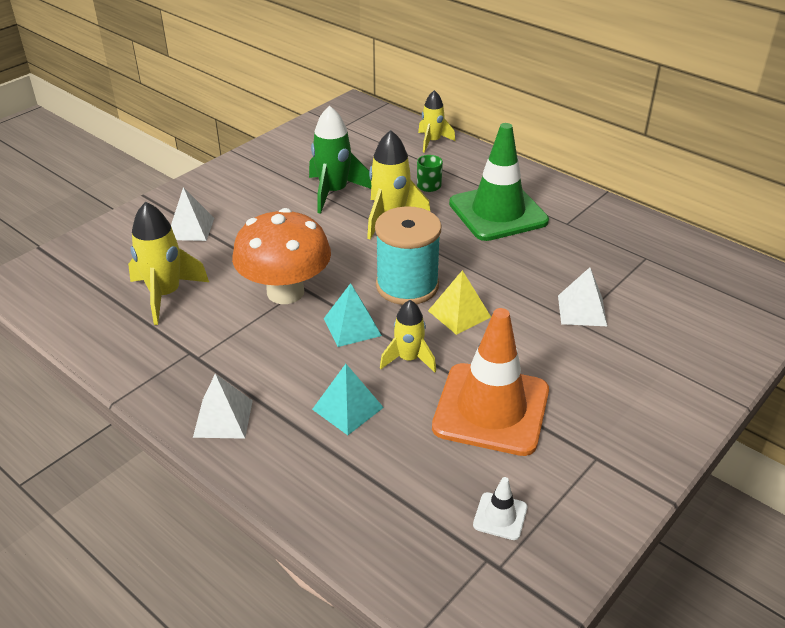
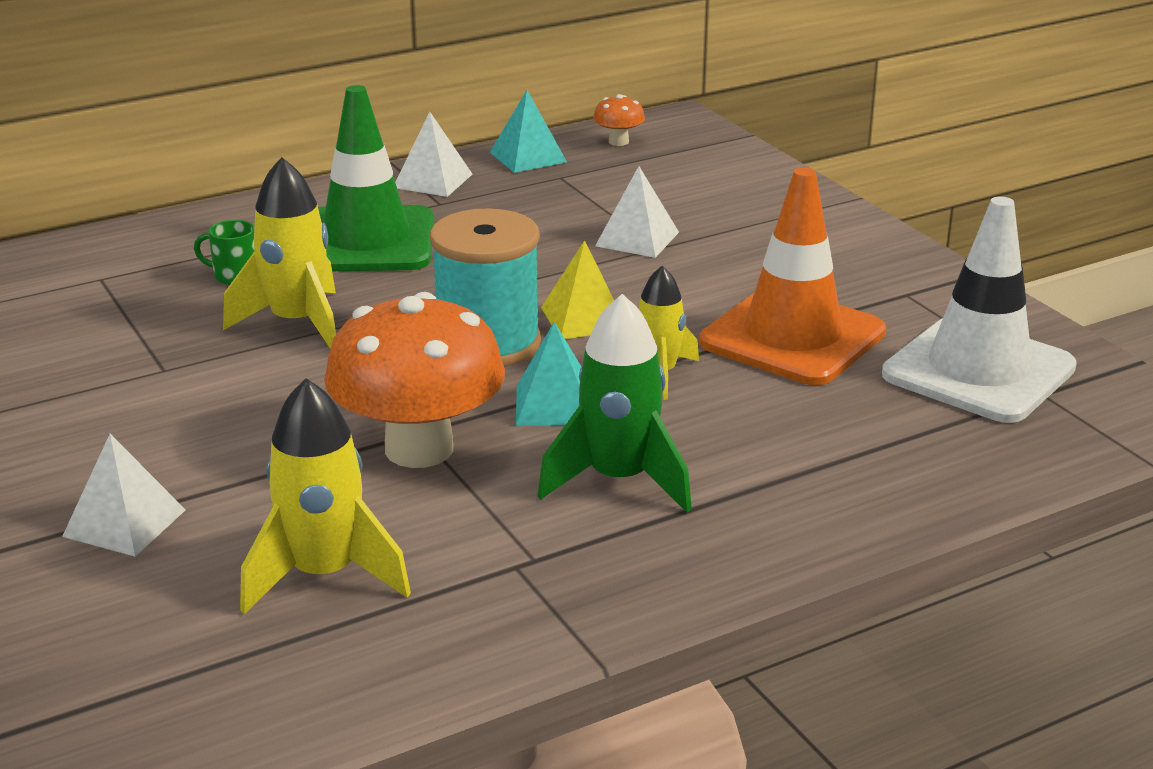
camera: 70 degrees left, 10 degrees down
(223, 418) = (703, 550): white pyramid -> white pyramid (432, 180)
(333, 192) = (163, 358): green rocket -> green rocket (619, 480)
(348, 408) = (737, 439): turquoise pyramid -> turquoise pyramid (528, 157)
(432, 142) = (106, 247): yellow rocket -> none
(500, 516) = (978, 371): white traffic cone -> white traffic cone, size x2.47
(725, 268) = (618, 142): none -> orange mushroom

